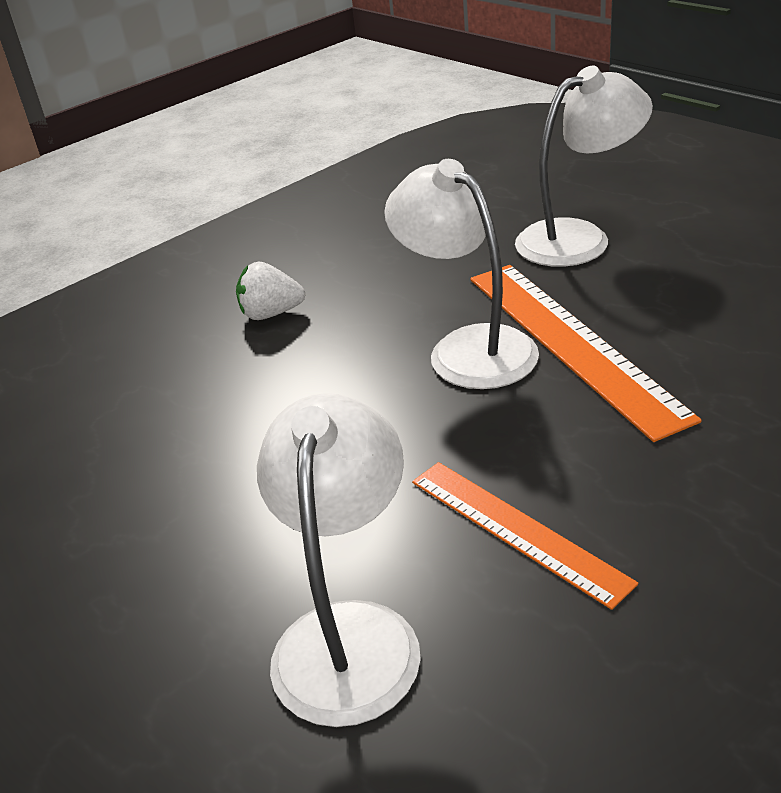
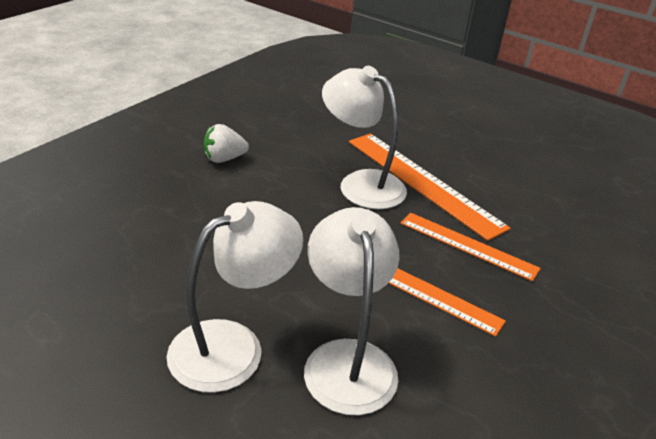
camera: 20 degrees left, 0 degrees up
(579, 238) = (406, 119): white lamp -> white lamp (233, 346)
(615, 450) = (467, 245): none -> orange ruler

